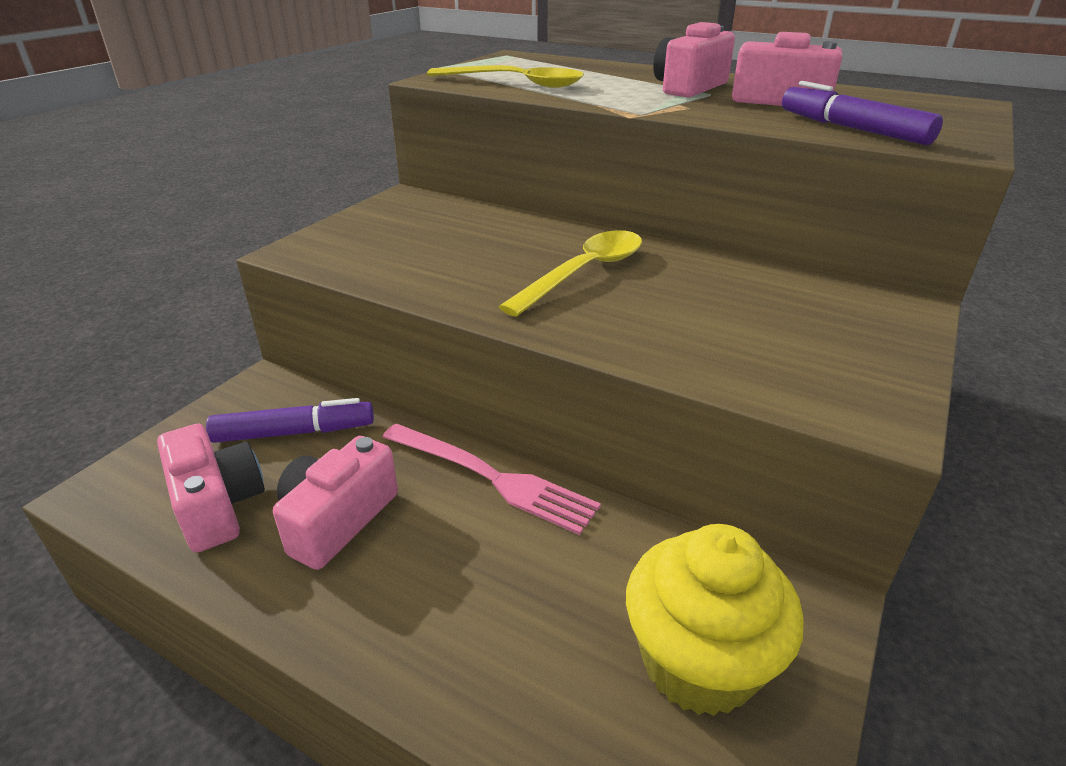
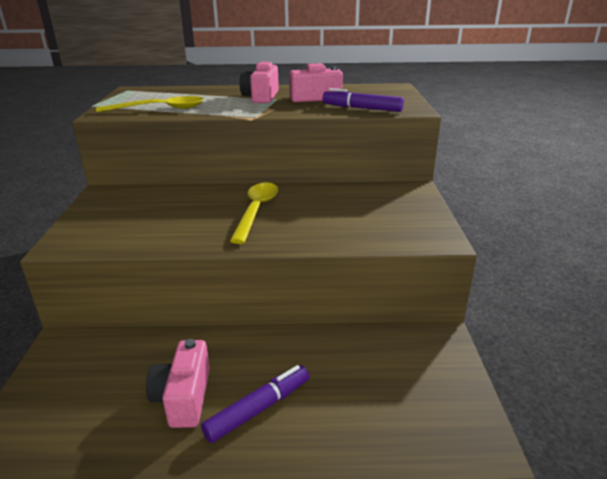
camera: 30 degrees left, 5 degrees down
(217, 505) = (96, 422): pink camera -> none
(294, 432) = (110, 362): purple marker -> purple marker (258, 409)
(494, 478) = (257, 340): pink fork -> none
(698, 662) = (414, 381): yellow cupcake -> none

